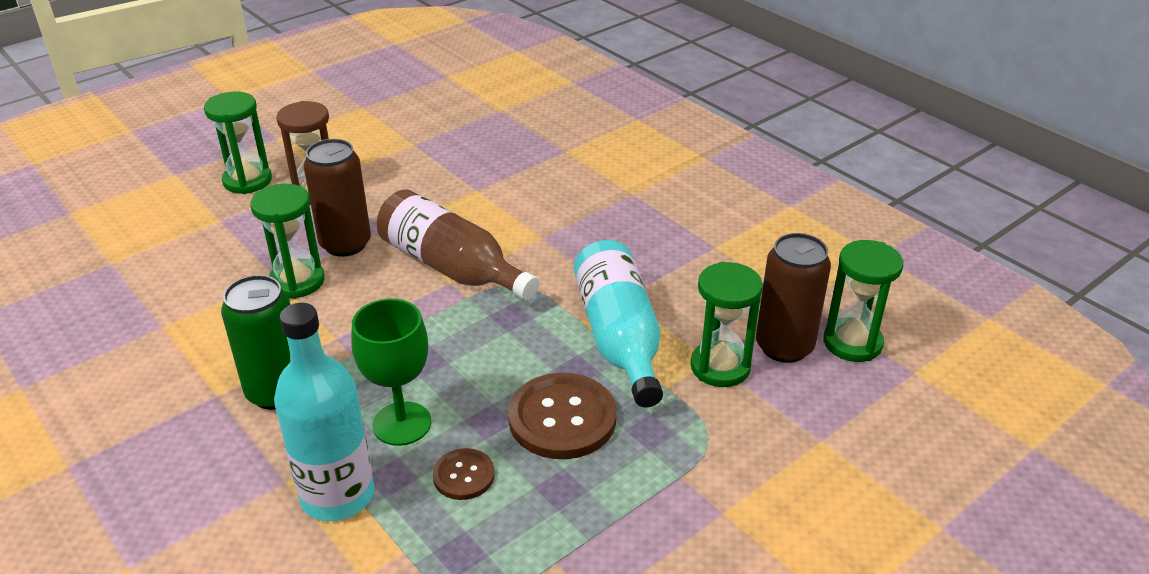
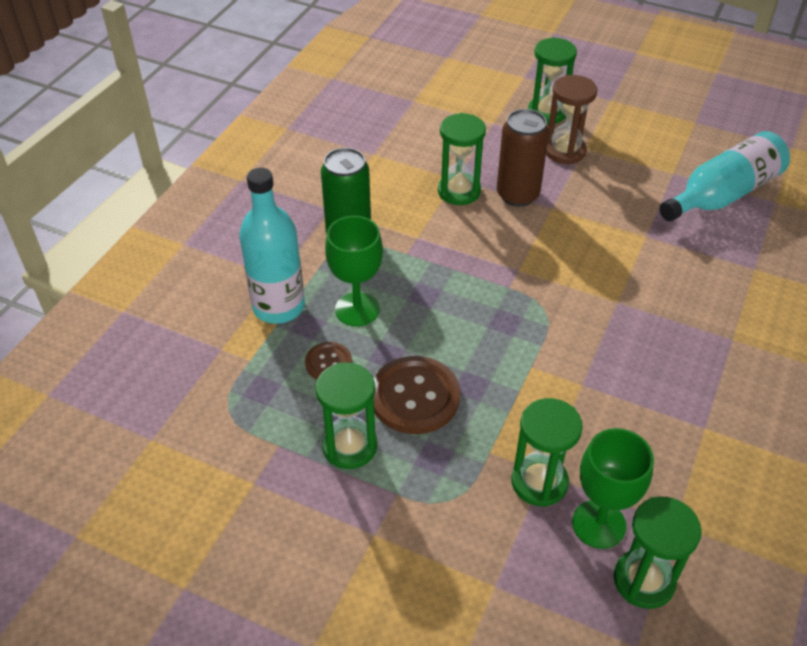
camera: 65 degrees right, 10 degrees up
(452, 267) = (536, 264): brown bottle -> none
(596, 495) = (349, 446): none -> green hourglass
(619, 338) = (528, 399): turquoise bottle -> turquoise bottle (722, 194)
(784, 347) = (598, 524): brown can -> green goblet

